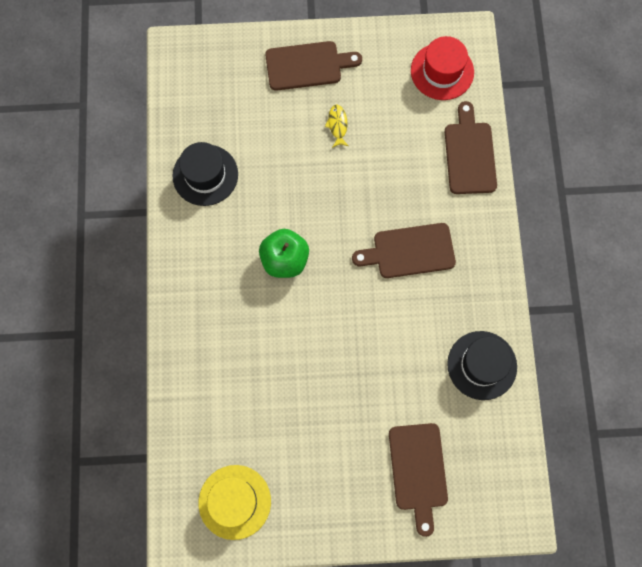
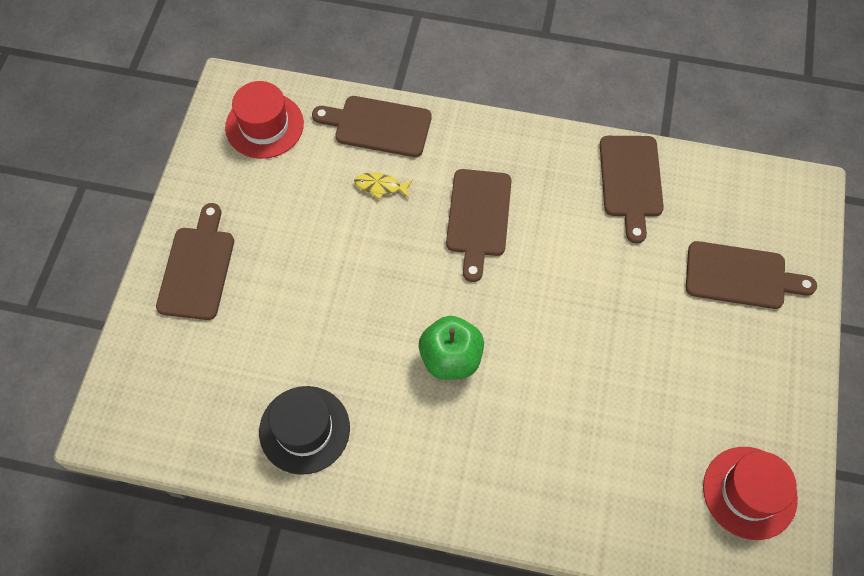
camera: 75 degrees left, 10 degrees down
(234, 502) = (749, 492): yellow hat -> red hat
(337, 125) = (292, 254): yellow fish -> yellow fish (380, 186)
(482, 365) = (631, 181): black hat -> brown cutting board

